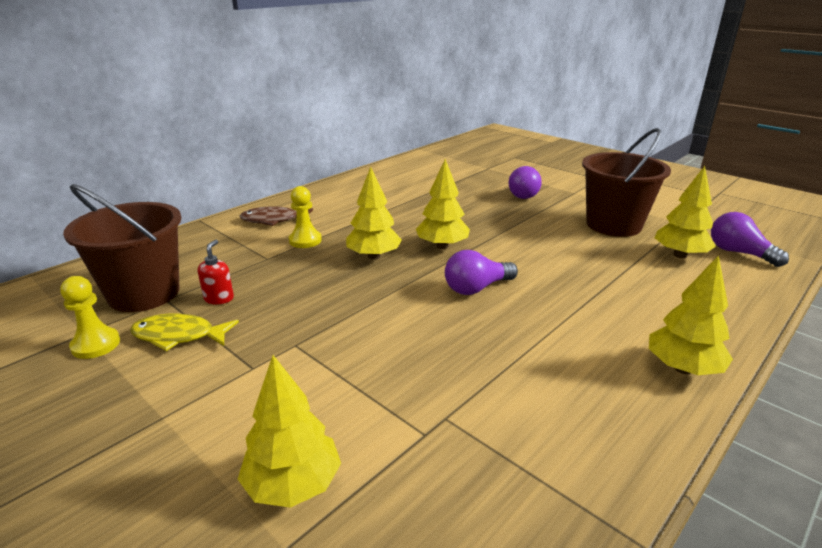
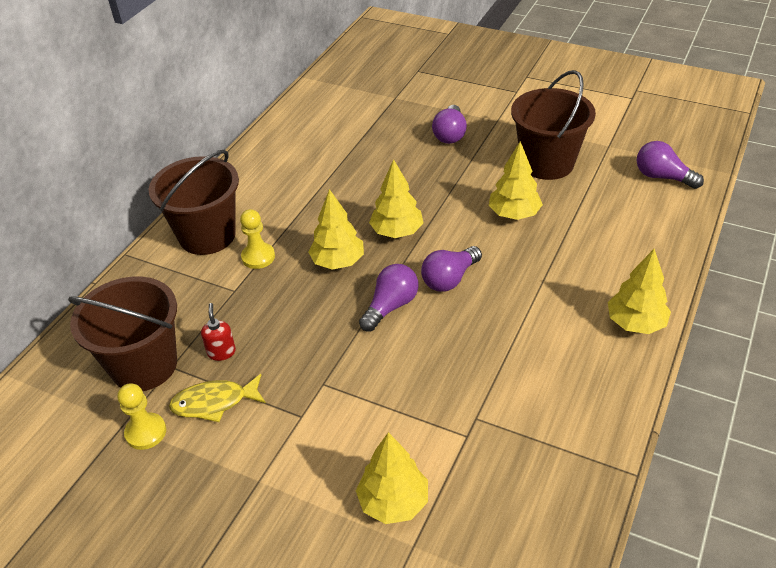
camera: 15 degrees left, 15 degrees up
(274, 220) = (207, 235): brown fish -> brown bucket
(404, 297) = (391, 306): none -> purple light bulb
(680, 255) = (613, 192): yellow tree -> yellow tree (514, 214)

